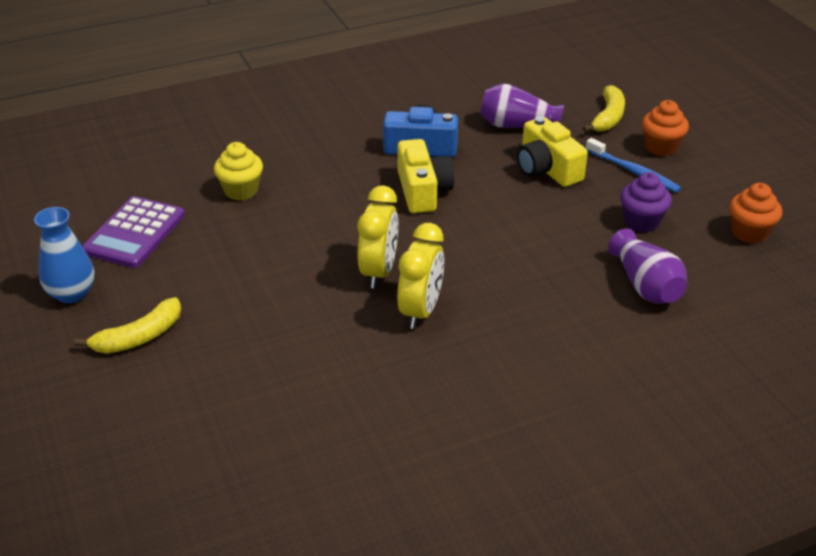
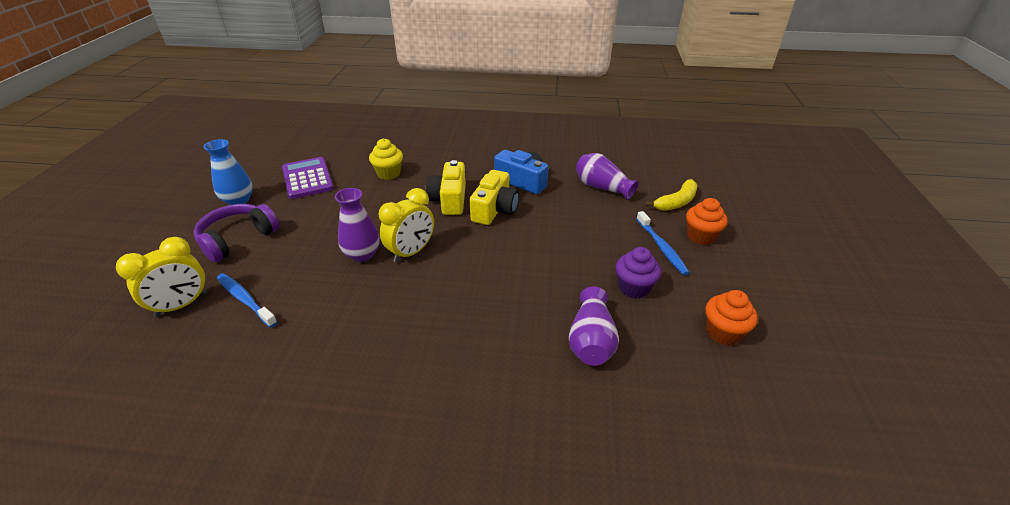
camera: 30 degrees right, 0 degrees up
(134, 233) = (307, 178): purple calculator -> purple calculator turned 105 degrees clockwise
(139, 337) = (238, 239): yellow banana -> purple headphones
(243, 393) = (245, 299): none -> blue toothbrush
(324, 295) = (362, 254): none -> purple vase
(420, 311) = (408, 291): yellow clock -> yellow clock (182, 305)
(547, 169) = (595, 223): yellow camera -> yellow camera (449, 199)

